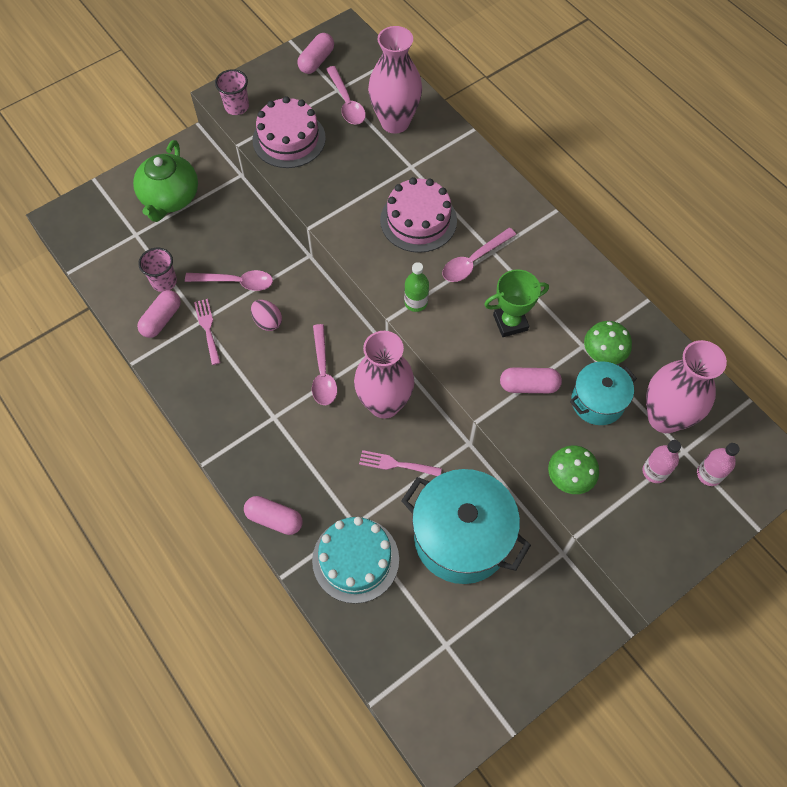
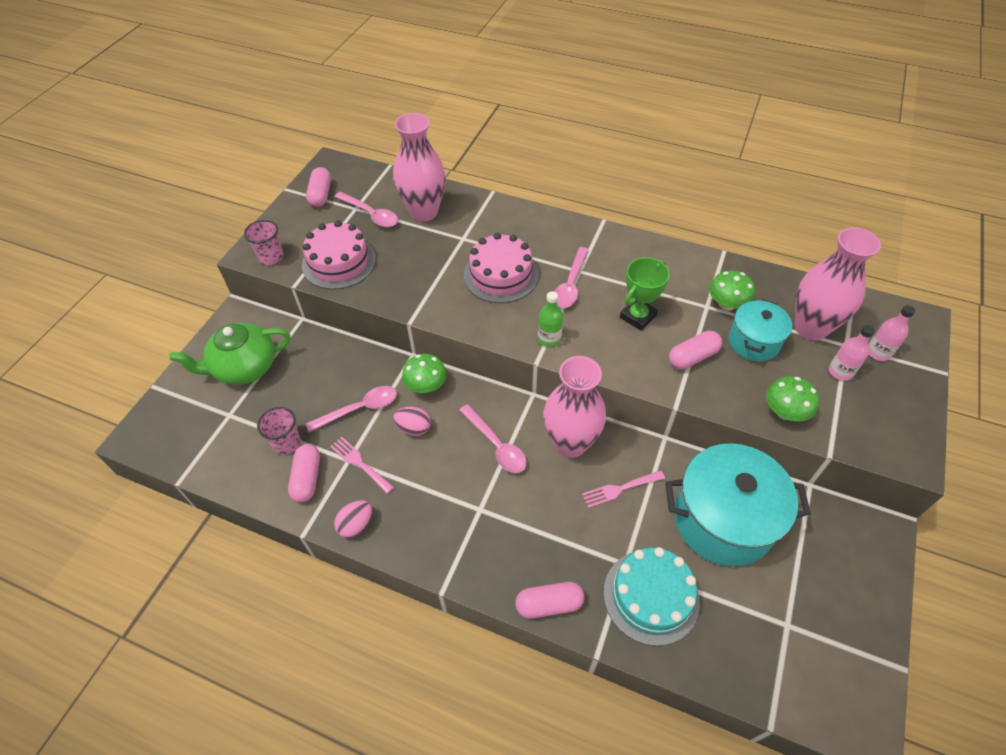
camera: 30 degrees left, 10 degrees down
(170, 198) = (244, 367): green teapot -> green teapot turned 90 degrees clockwise
(174, 377) = (356, 525): none -> pink egg
(301, 290) = (426, 386): none -> green mushroom

